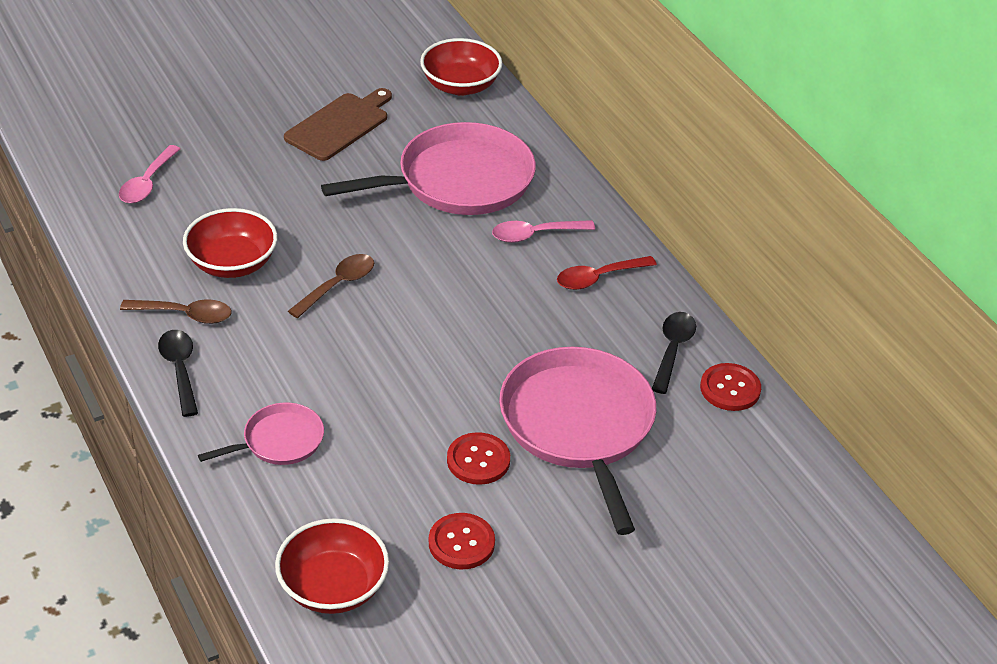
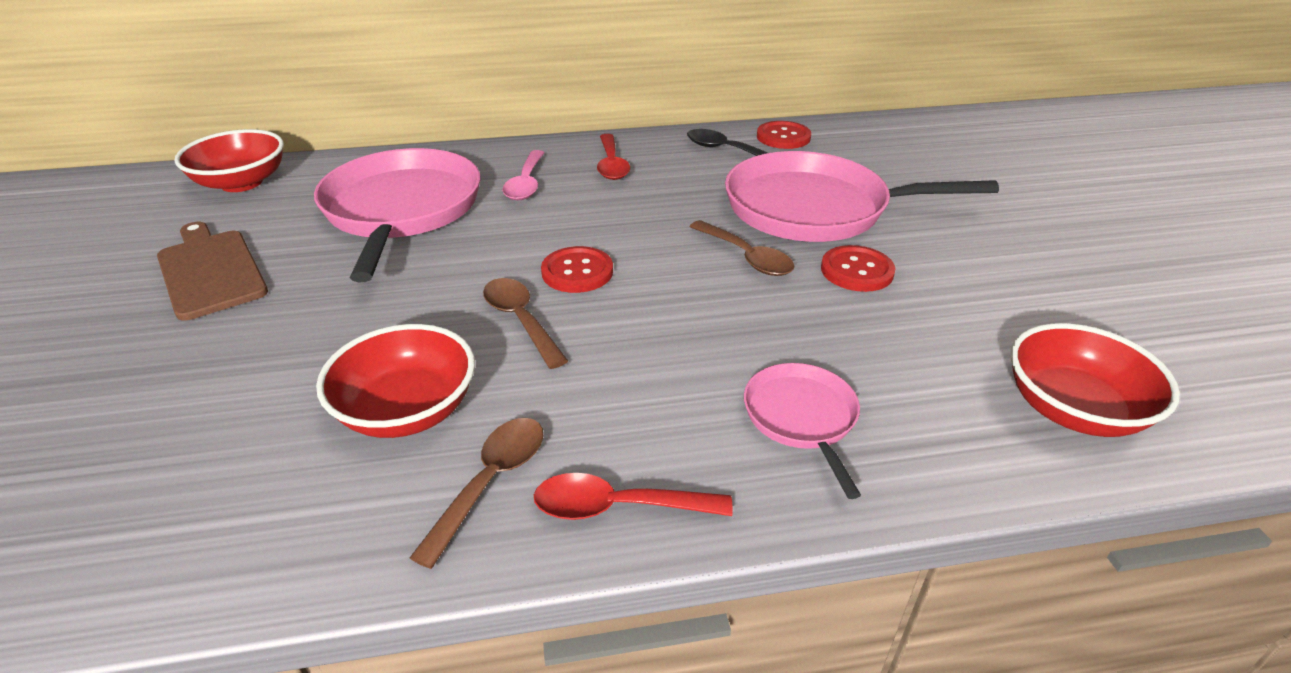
camera: 70 degrees left, 5 degrees down
(147, 183) = (120, 485): pink spoon -> none
(180, 370) = (618, 507): black spoon -> red spoon
(461, 543) = (983, 302): red button -> red button (577, 272)
(472, 390) = (746, 257): none -> brown spoon

